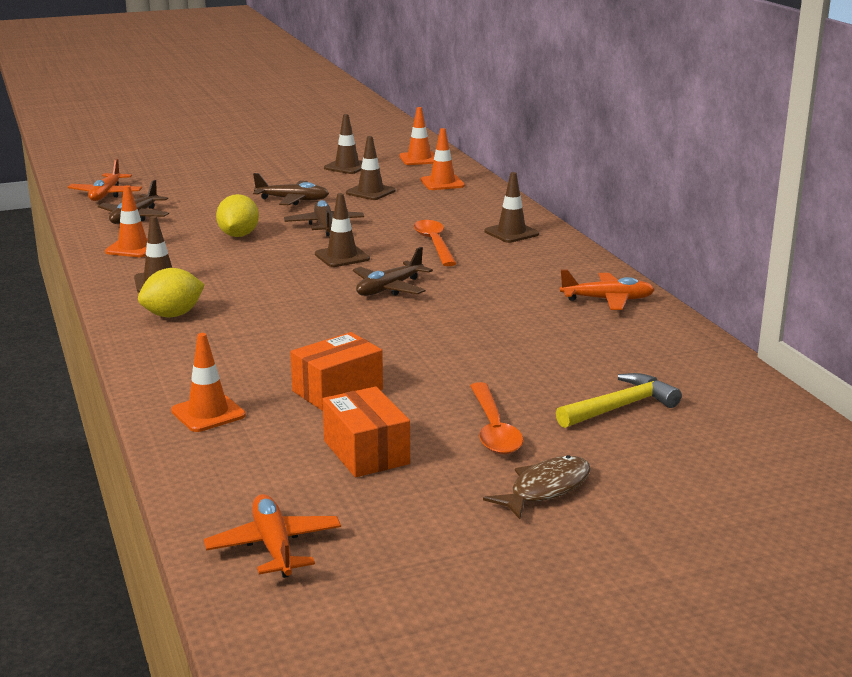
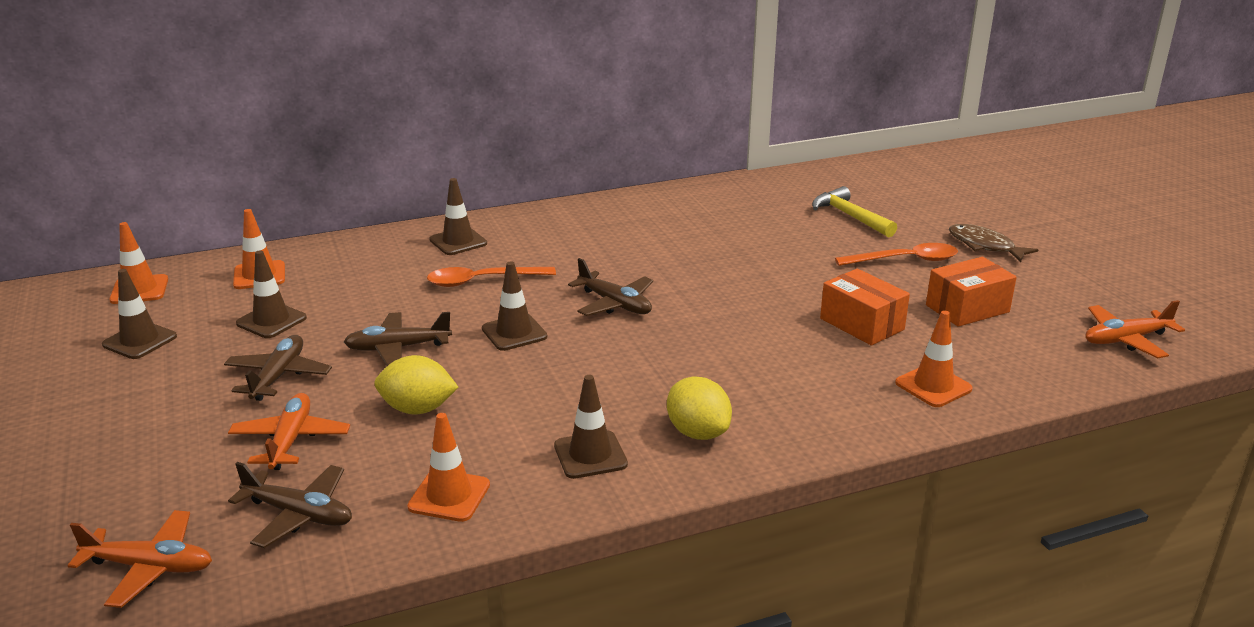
camera: 90 degrees left, 5 degrees up
(607, 300) = (643, 209): orange plane -> orange plane (290, 440)

